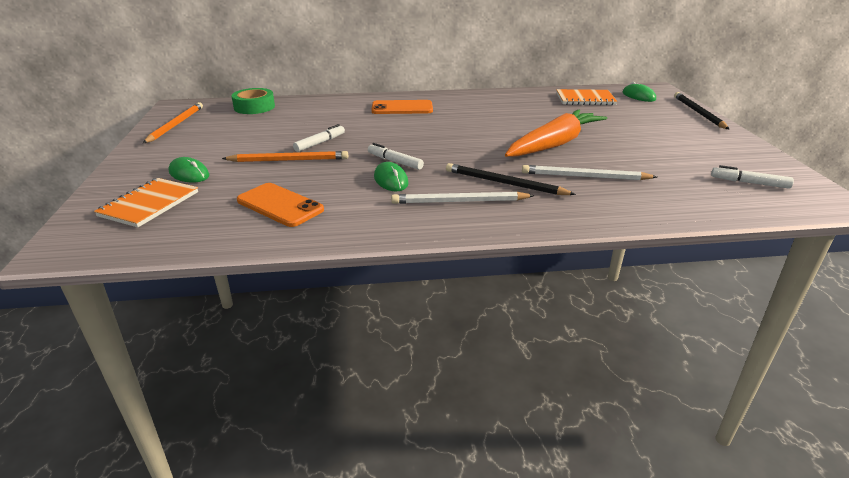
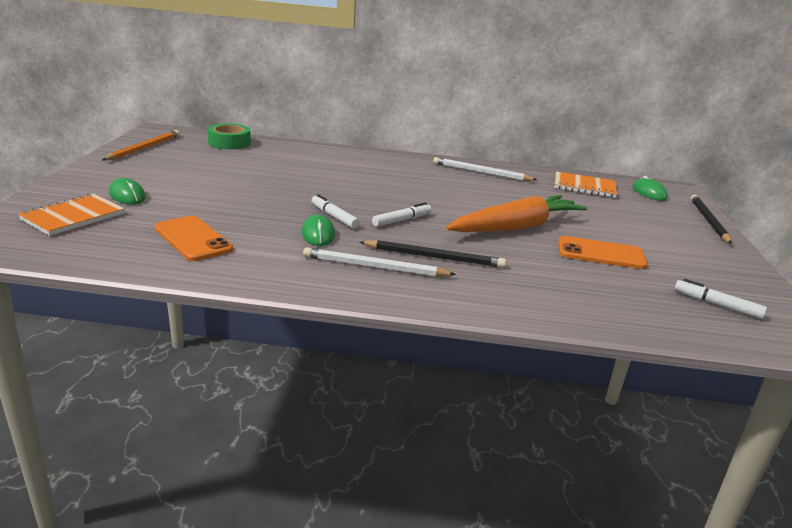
camera: 10 degrees right, 5 degrees down
(289, 160) = (230, 198): orange pencil -> none
(320, 143) = (271, 187): white marker -> white marker (402, 220)
(402, 108) = (377, 166): orange phone -> orange phone (601, 253)
(504, 183) = (434, 257): black pencil -> black pencil turned 150 degrees clockwise
(584, 176) = (527, 265): white pencil -> white pencil (481, 172)

